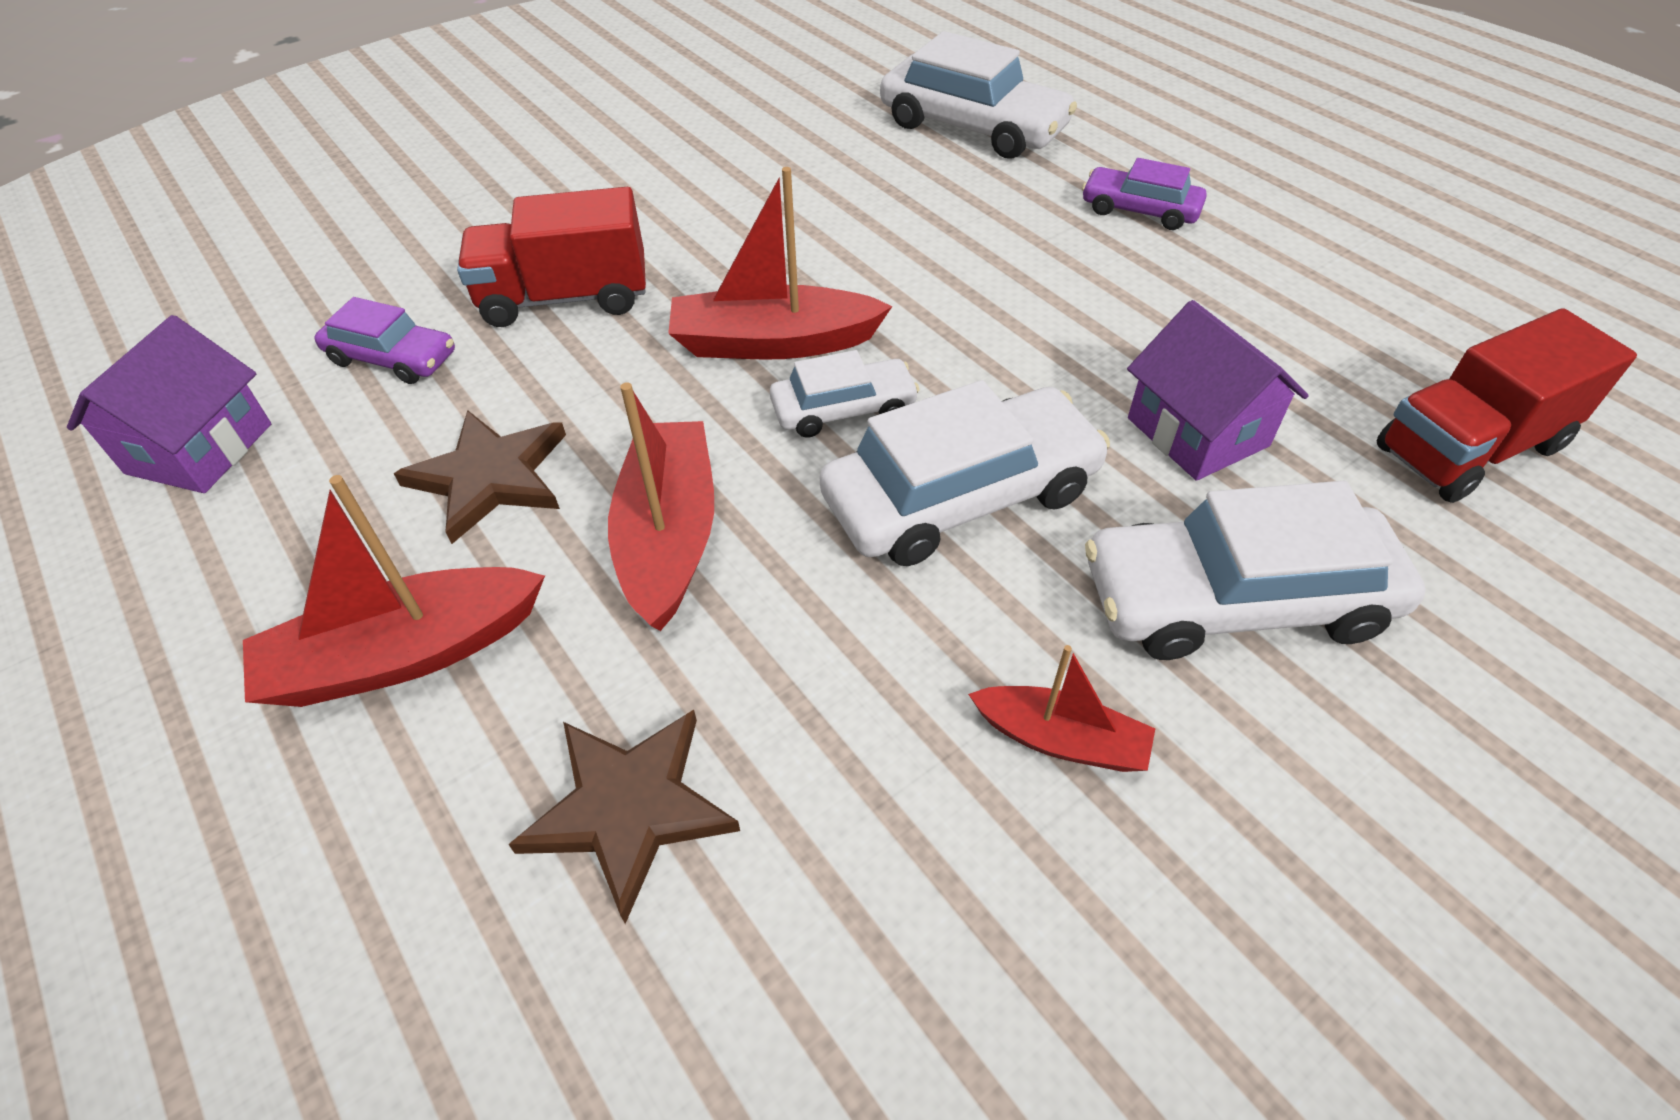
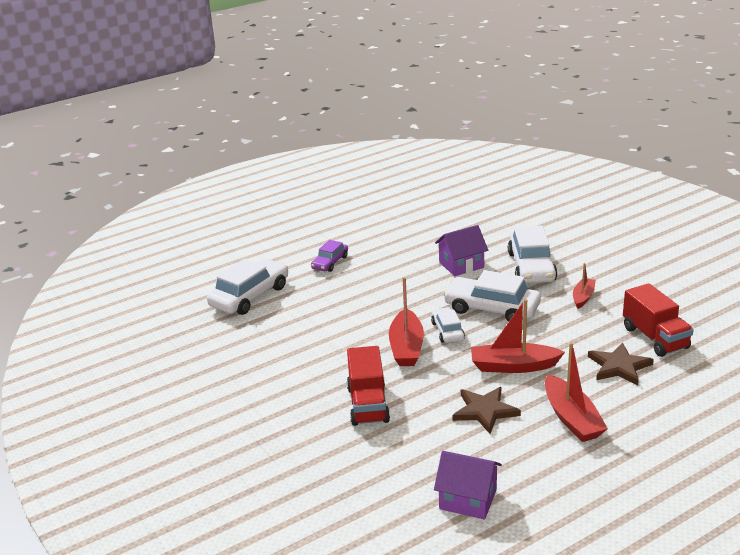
camera: 85 degrees left, 20 degrees down
(392, 358) = (407, 451): purple car -> none
(961, 496) = (492, 308): white car -> white car turned 45 degrees counterclockwise
(1469, 448) = (469, 224): red truck -> red truck (655, 338)

